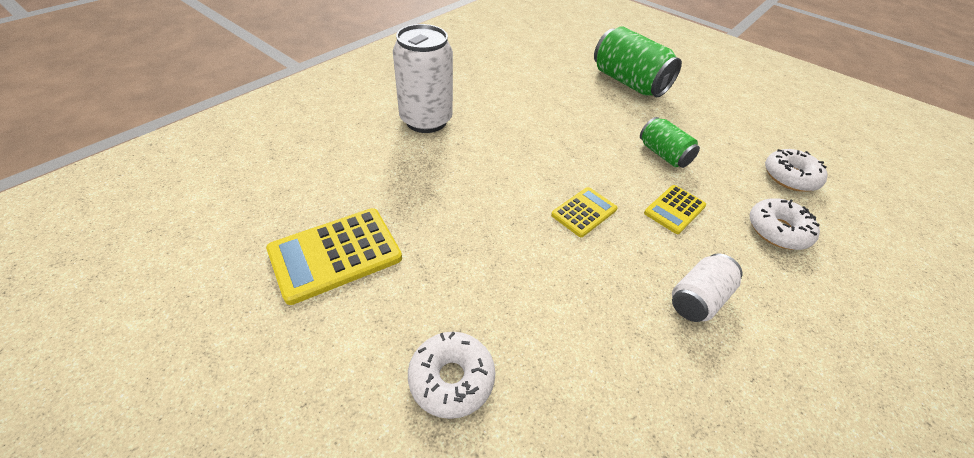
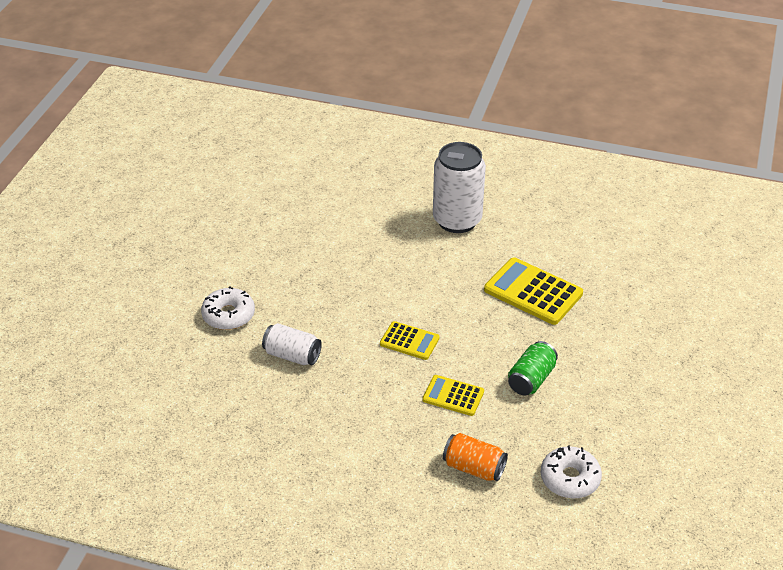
camera: 70 degrees right, 5 degrees down
(335, 254) = (285, 235): yellow calculator -> yellow calculator (533, 292)
(628, 82) = (650, 334): green can -> none
(698, 299) = (358, 419): white can -> white can (292, 355)
(777, 230) = (474, 468): white donut -> orange can

